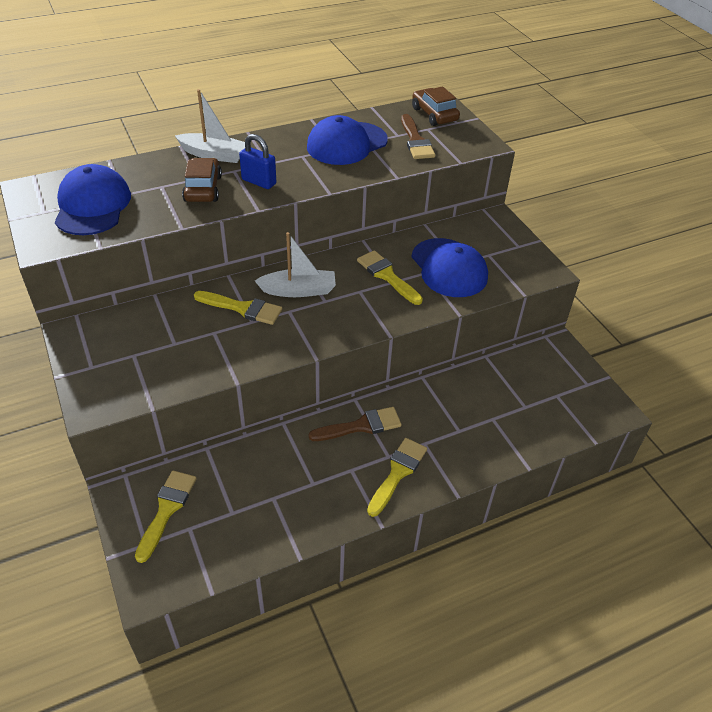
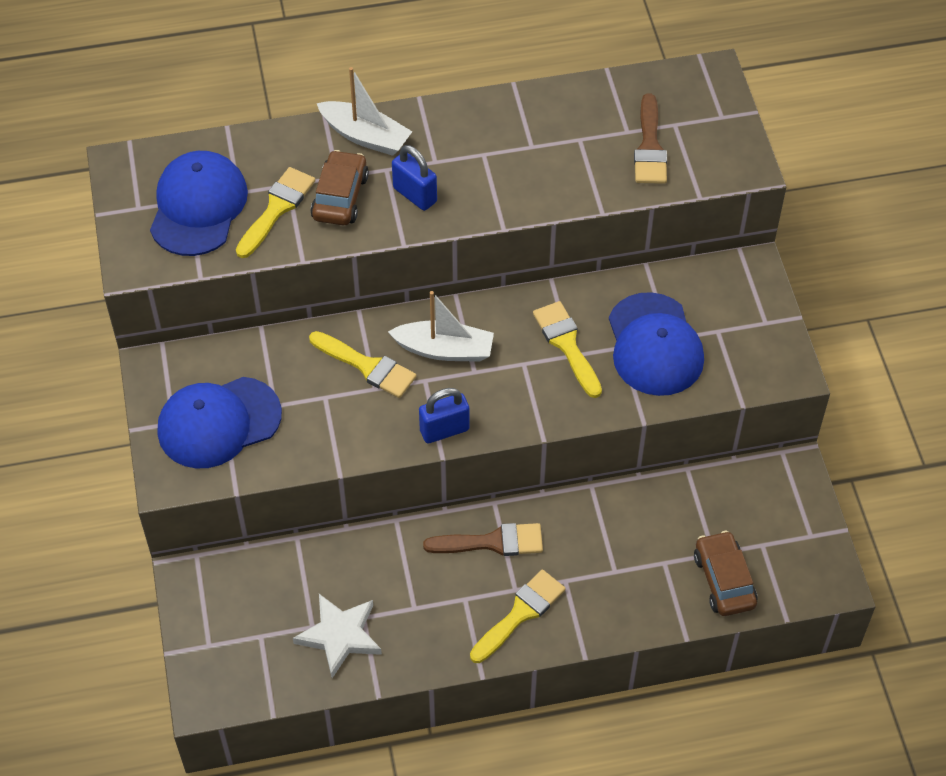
camera: 15 degrees right, 10 degrees up
(166, 510) = (238, 608): yellow brush -> yellow brush (277, 209)
(257, 516) = (339, 636): none -> white star
(313, 341) = (444, 430): none -> blue padlock
(346, 144) = (550, 139): blue cap -> blue cap (218, 423)
(434, 114) = (694, 96): brown car -> brown car (724, 580)

